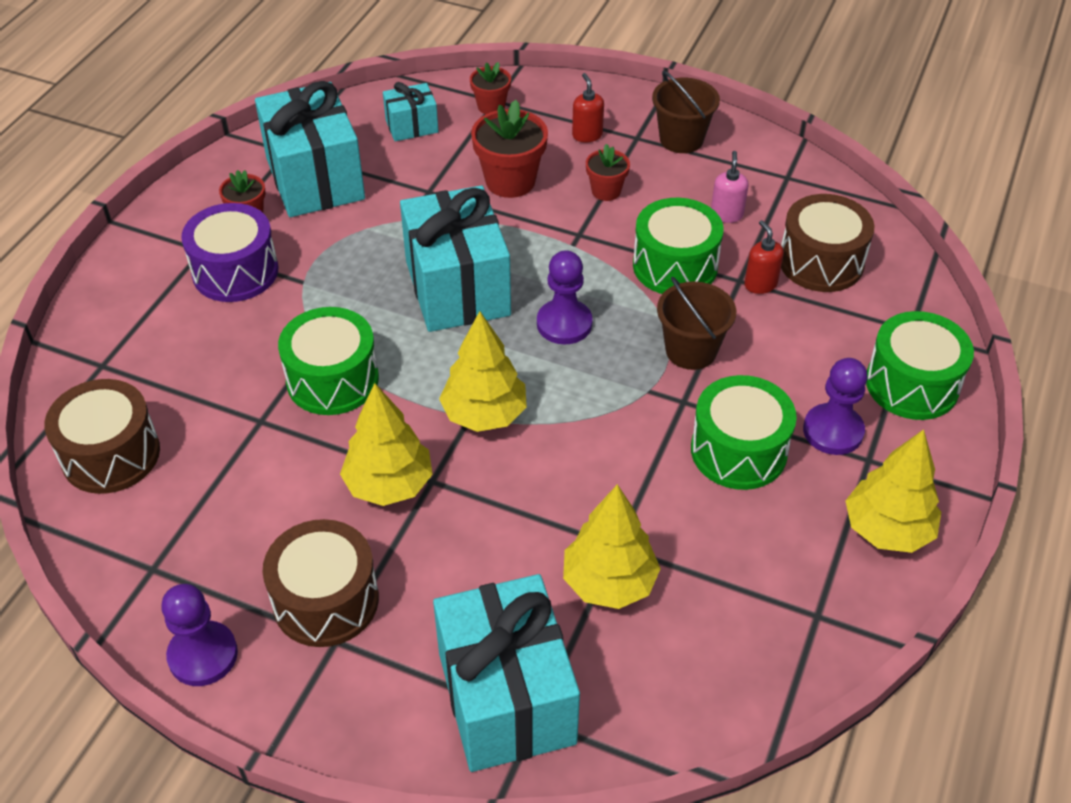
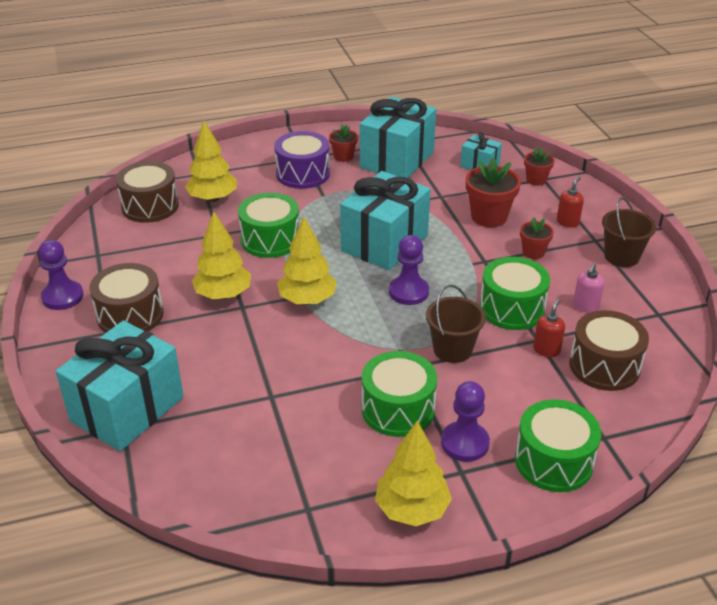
camera: 50 degrees right, 10 degrees down
(609, 582) = (241, 407): yellow tree -> yellow tree (213, 198)
(726, 214) = (585, 306): pink soap dispenser -> pink soap dispenser turned 150 degrees clockwise

